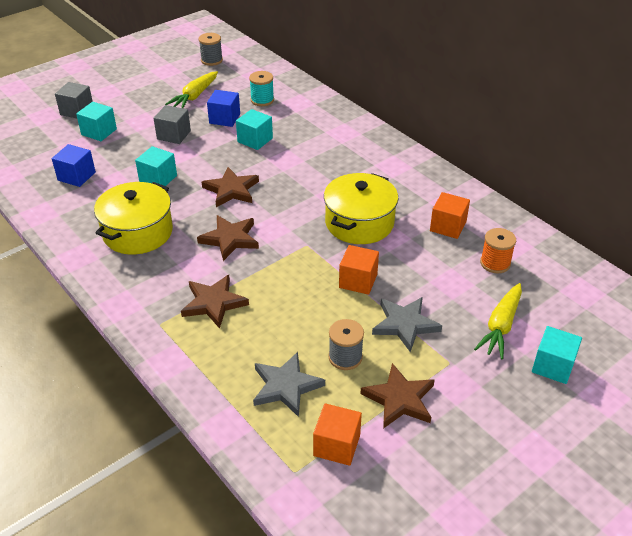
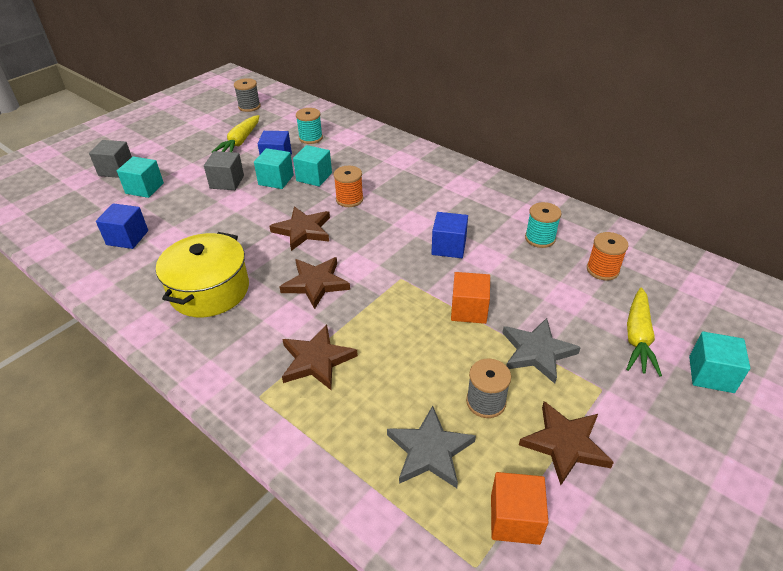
camera: 10 degrees left, 0 degrees up
(158, 179) = (220, 229): turquoise cube -> turquoise cube (276, 180)
(282, 166) = (349, 199): none -> orange spool
(359, 223) = (448, 247): yellow pot -> blue cube
(448, 226) = (540, 238): orange cube -> turquoise spool

